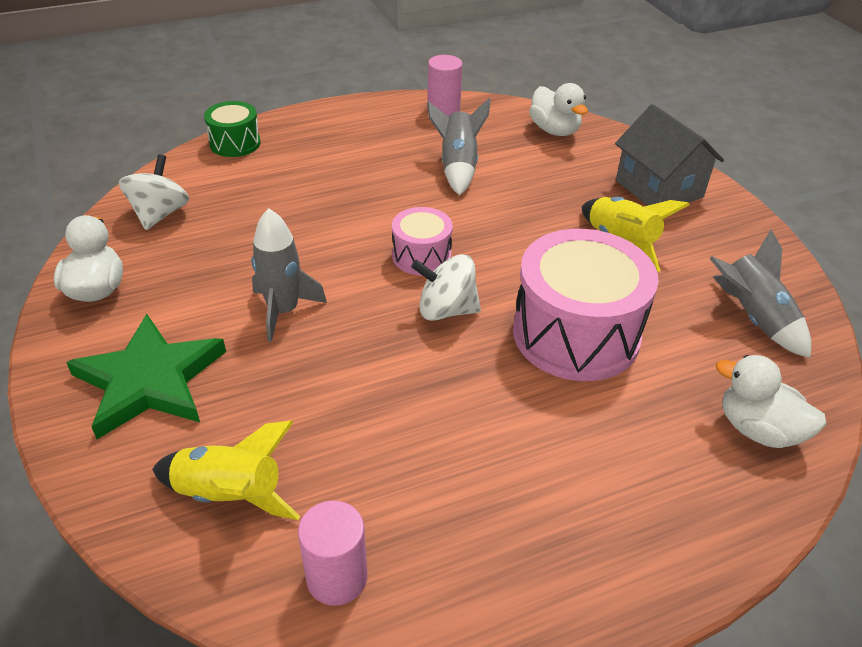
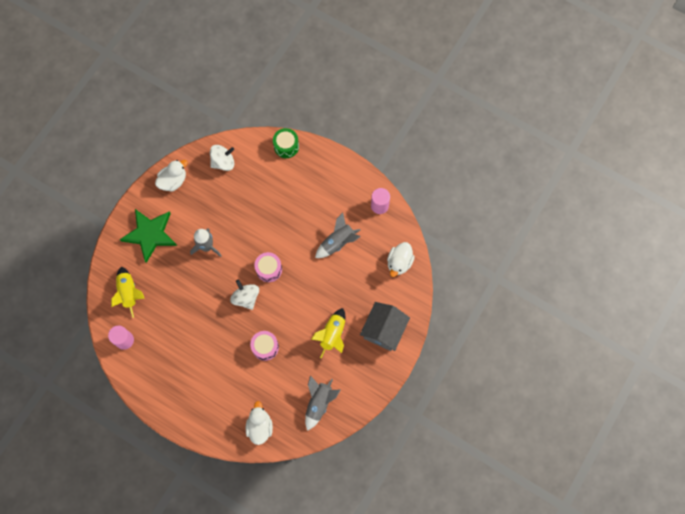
camera: 55 degrees right, 30 degrees up
(576, 334) = (265, 347): pink drum -> pink drum, size x0.51

